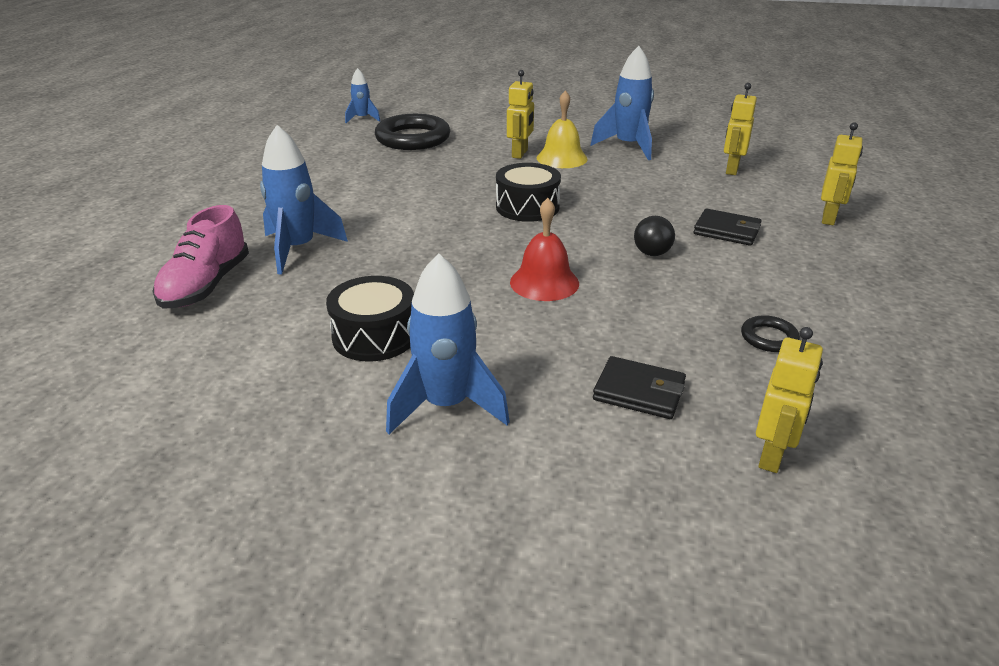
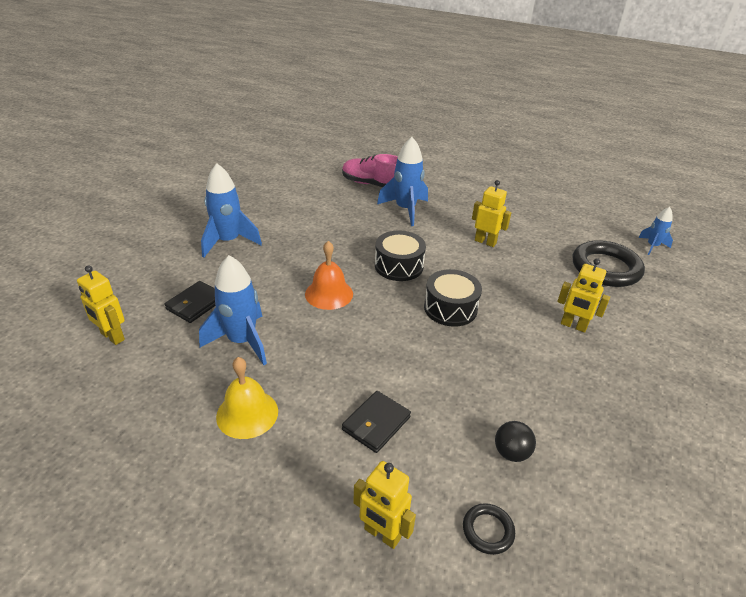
camera: 100 degrees right, 5 degrees up
(374, 336) = (299, 227): black drum -> black drum (399, 266)
(544, 282) = (329, 294): red bell -> orange bell
(562, 158) = (564, 352): yellow bell -> yellow bell (247, 413)
(628, 146) = (606, 415): blue rocket -> blue rocket (242, 341)
(652, 253) = (350, 358): black ball -> black ball (511, 453)
(731, 170) = (534, 494): yellow robot -> yellow robot (485, 242)
(769, 338) = (208, 381): black ring -> black ring (488, 530)

